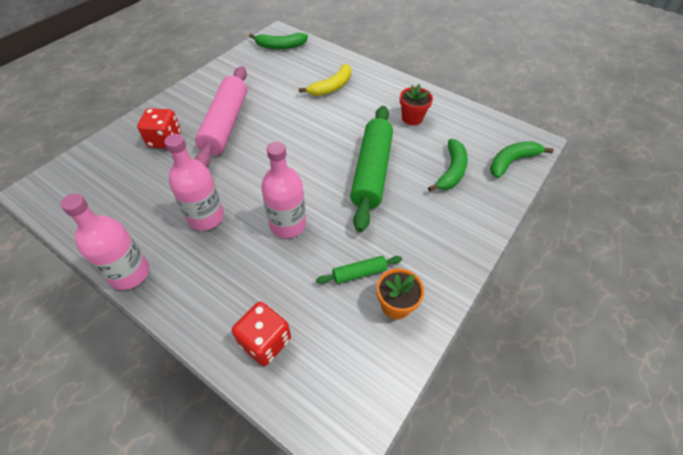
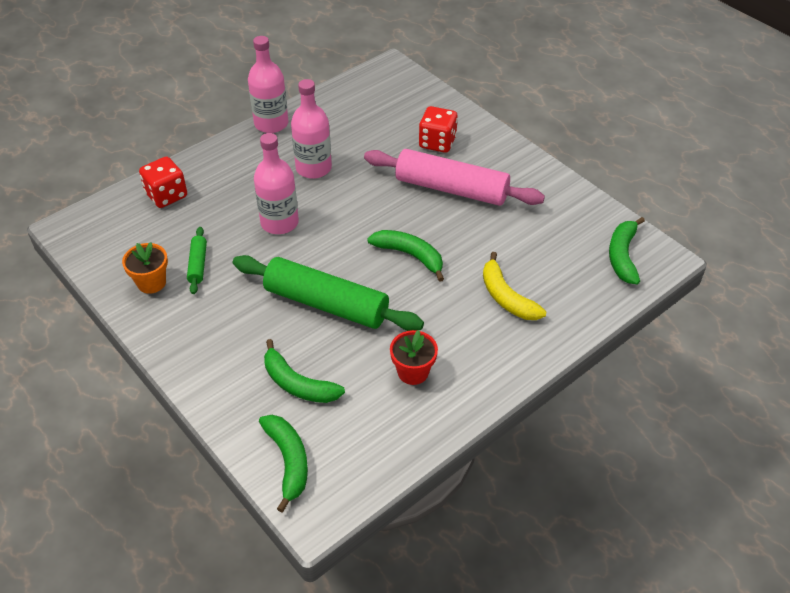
camera: 105 degrees right, 5 degrees down
(306, 135) = (410, 255): none -> green banana

